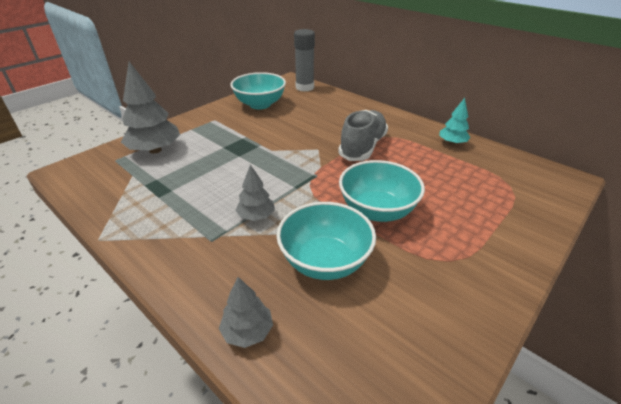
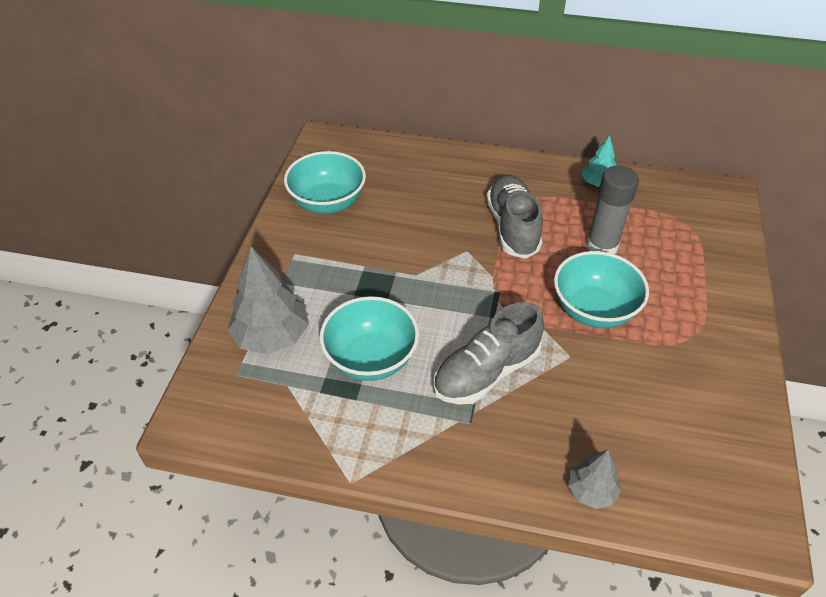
camera: 30 degrees left, 10 degrees up
(256, 216) = (486, 372): grey tree -> grey shoe
(304, 87) = (357, 148): grey glue stick -> grey glue stick (601, 246)
(325, 261) = (594, 391): turquoise bowl -> turquoise bowl (371, 358)

